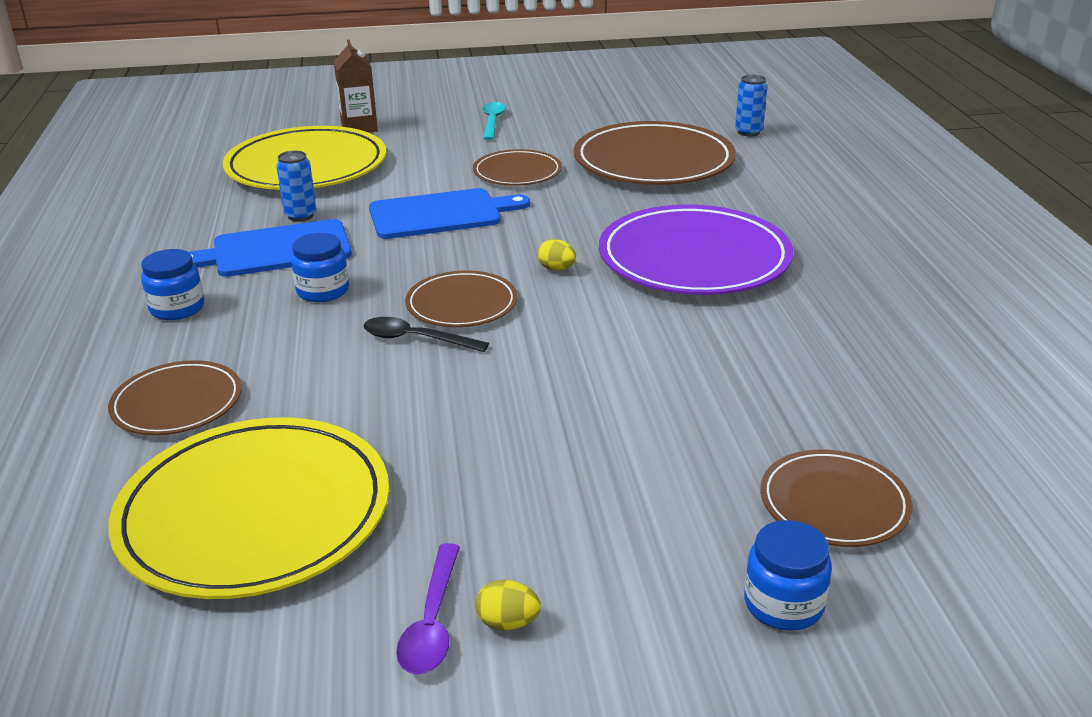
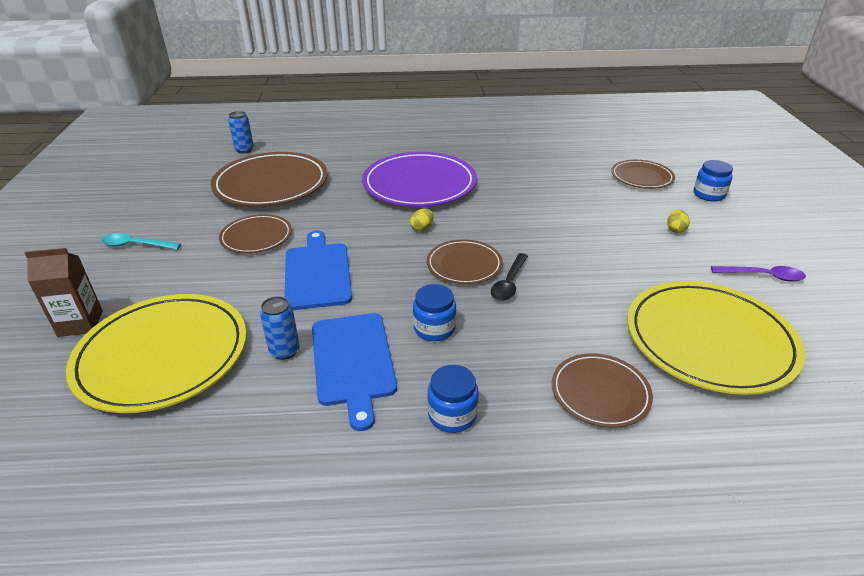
camera: 85 degrees left, 5 degrees up
(508, 623) = (752, 256): yellow egg -> yellow egg (675, 230)

